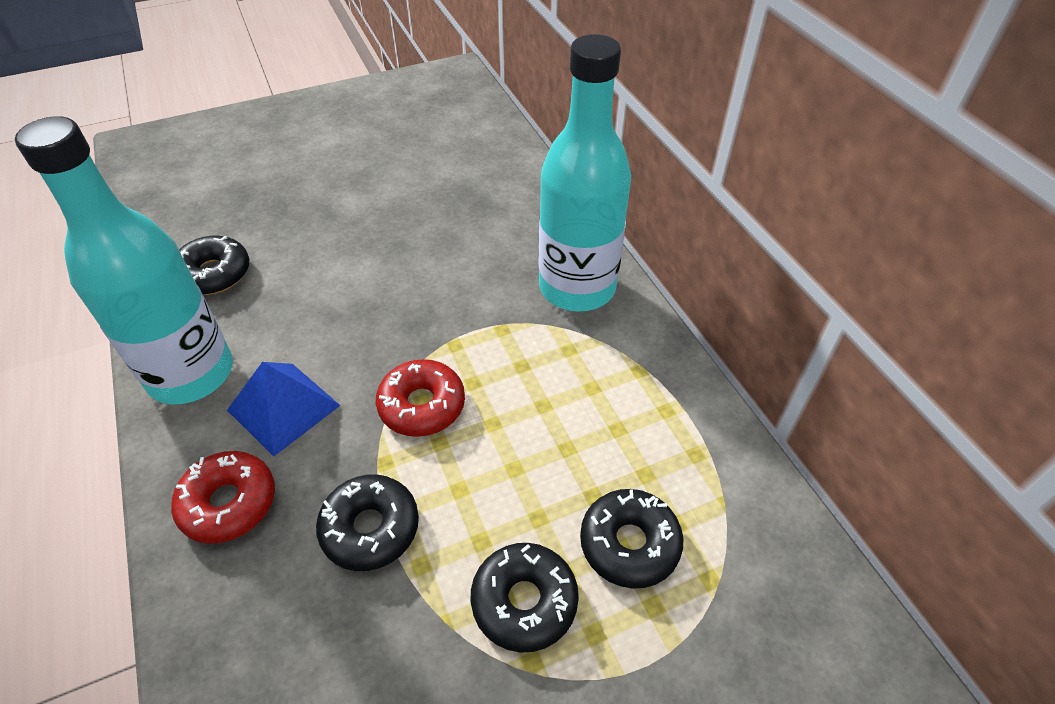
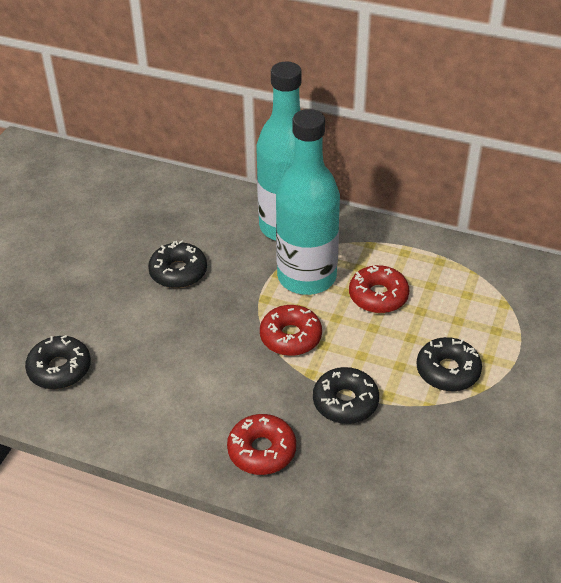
camera: 45 degrees left, 5 degrees down
(191, 374) = (139, 421): turquoise bottle -> turquoise bottle (307, 277)
(283, 407) = (220, 394): blue pyramid -> none
(569, 436) = (378, 296): none -> red donut
(629, 544) = (459, 316): black donut -> black donut (178, 272)

